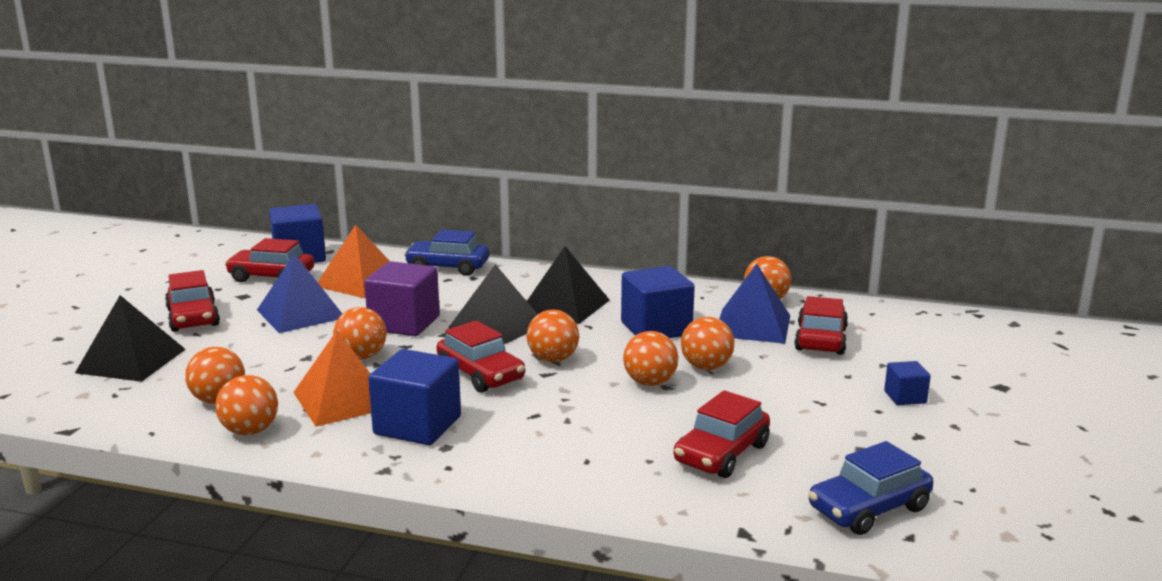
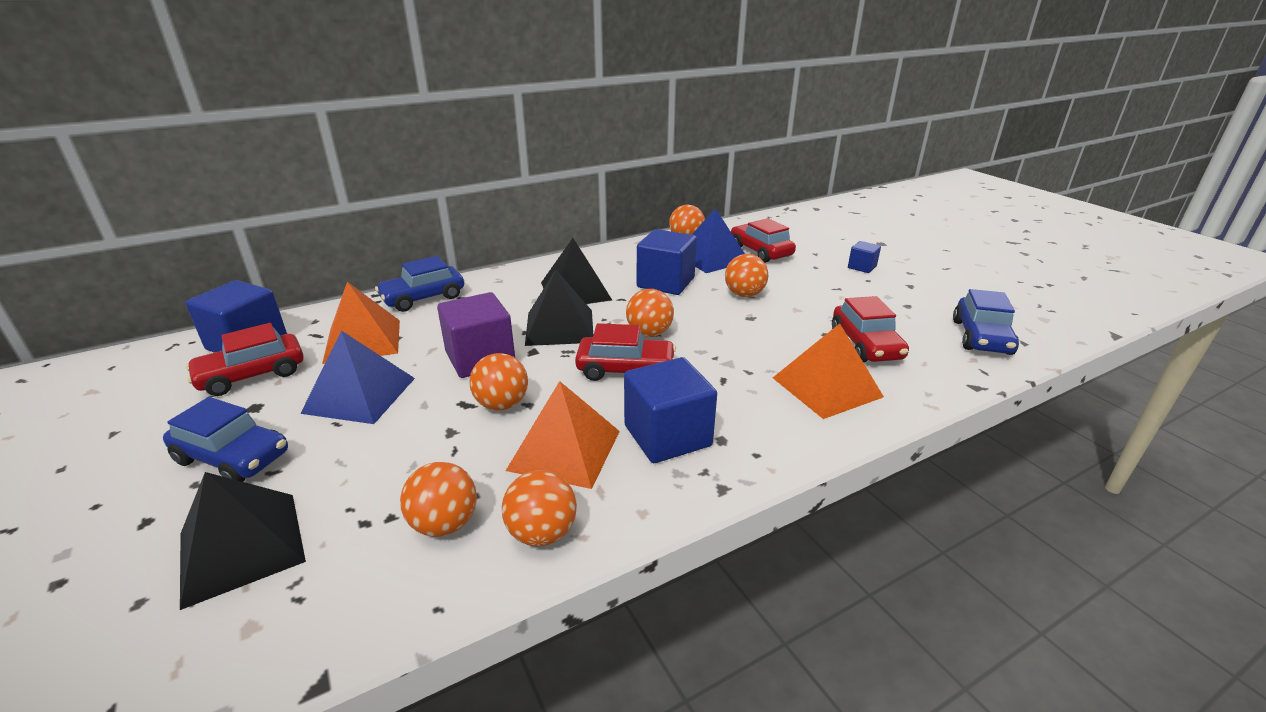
camera: 45 degrees left, 10 degrees up
(193, 317) = (233, 457): red car -> blue car
(603, 461) = (826, 387): none -> orange pyramid
(650, 383) = (738, 320): orange ball -> none

